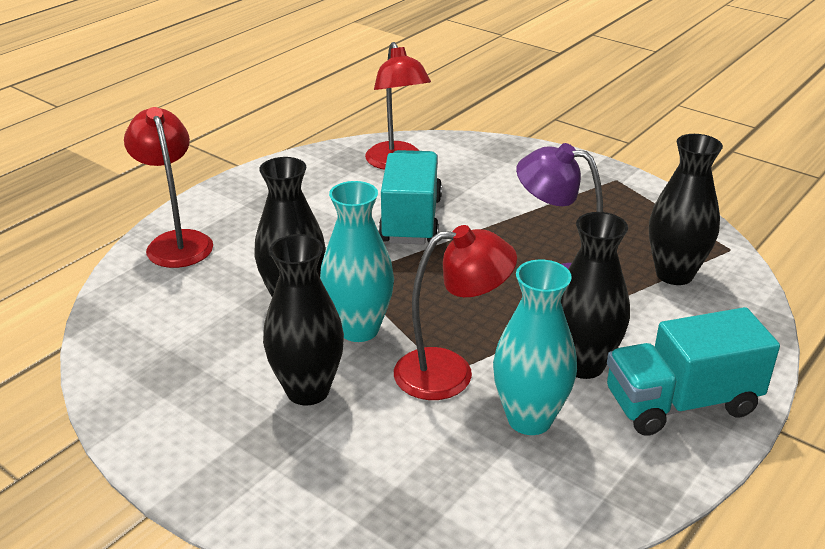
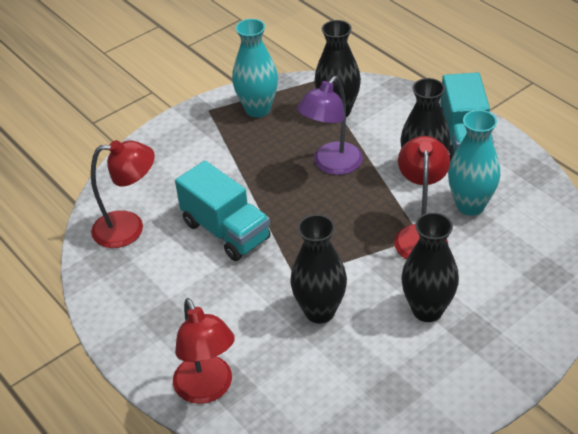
camera: 75 degrees left, 10 degrees up
(177, 242) = (207, 389): red lamp -> red lamp turned 105 degrees counterclockwise
(359, 329) = (363, 276): turquoise vase -> turquoise vase (258, 109)
(411, 220) = (226, 231): turquoise truck -> turquoise truck turned 150 degrees counterclockwise

